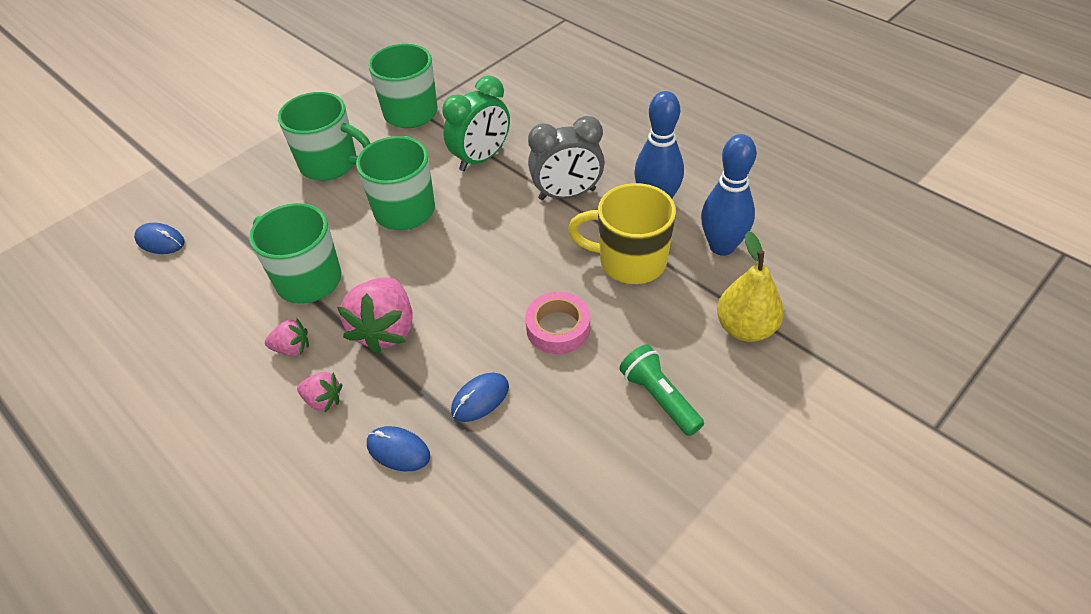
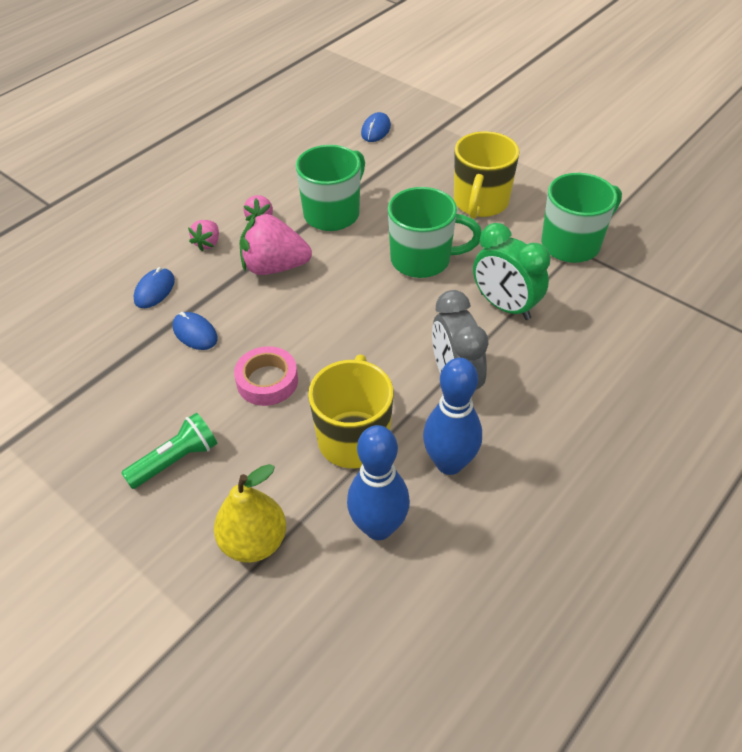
camera: 85 degrees right, 0 degrees up
(330, 164) = (480, 203): green mug -> yellow mug

